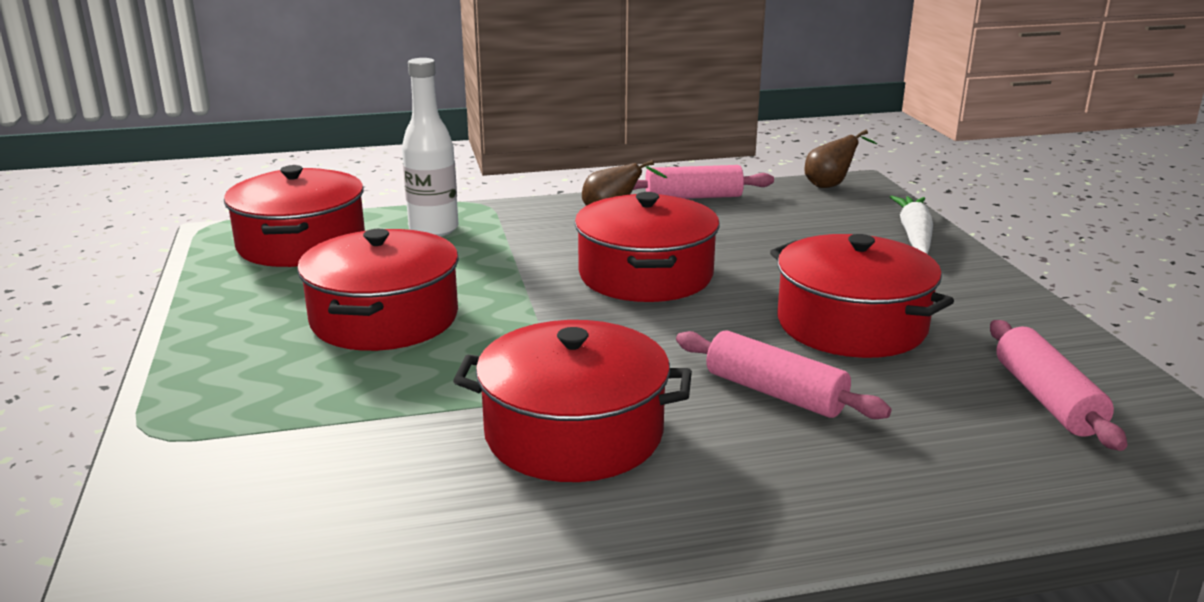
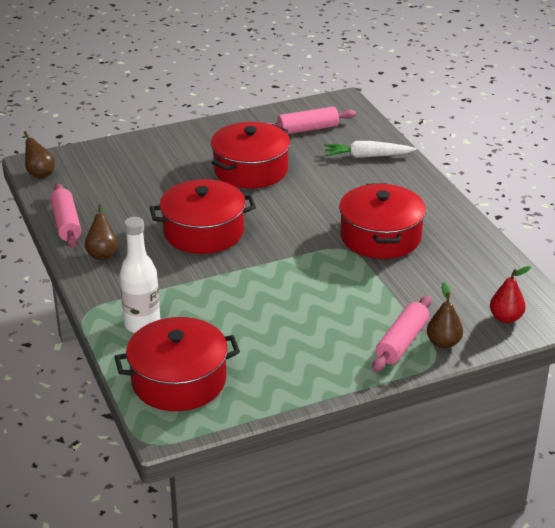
camera: 100 degrees left, 10 degrees up
(184, 451) = (443, 343): none -> brown pear
(186, 549) = (506, 318): none -> red pear
(384, 318) = (286, 315): red pot -> none
(775, 393) = (326, 189): pink rolling pin -> pink rolling pin (402, 342)
(914, 235) = (127, 148): white carrot -> white carrot (367, 156)

